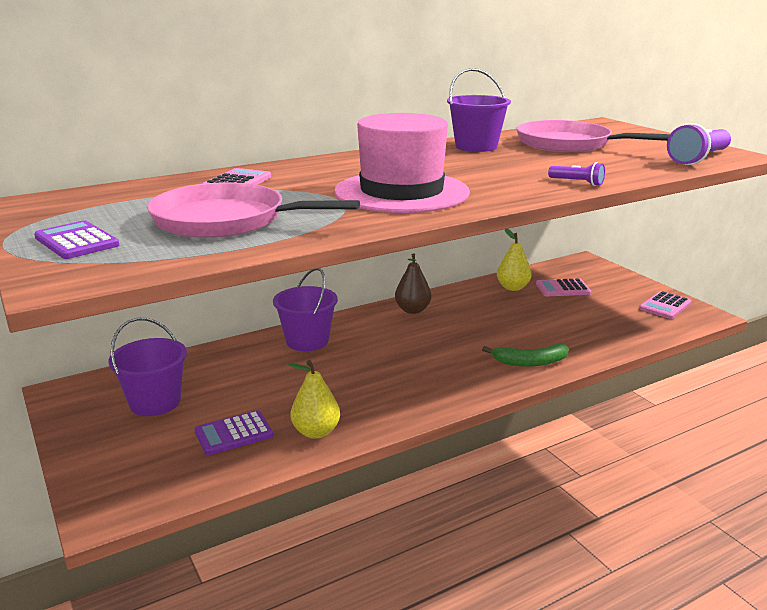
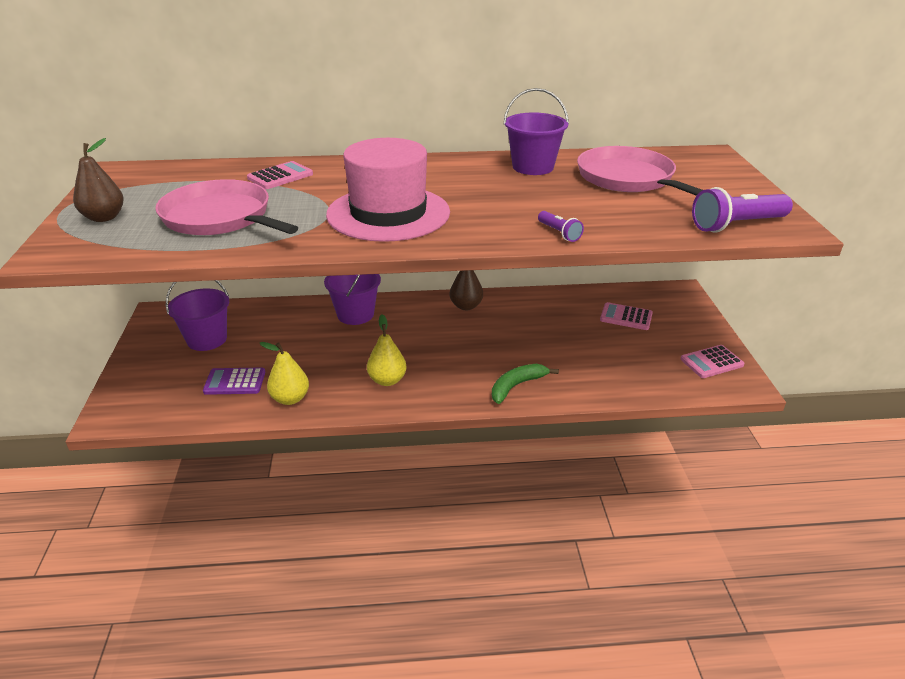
camera: 25 degrees right, 10 degrees up
(76, 241) = (104, 218): purple calculator -> brown pear
(512, 287) = (578, 304): yellow pear -> yellow pear (387, 380)
(530, 362) = (516, 386): green banana -> green banana turned 120 degrees clockwise

